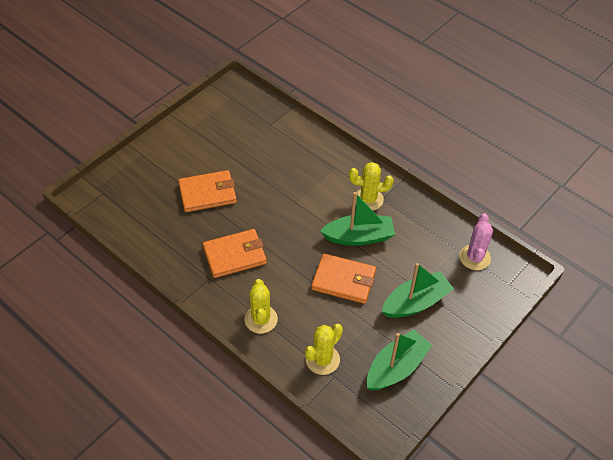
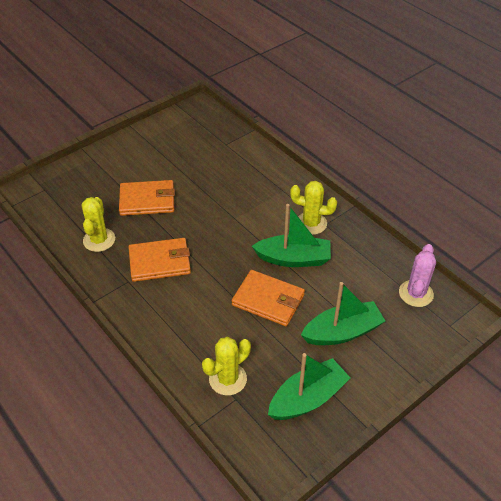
camera: 10 degrees right, 5 degrees down
(261, 319) = (171, 329): yellow cactus -> yellow cactus (99, 240)

